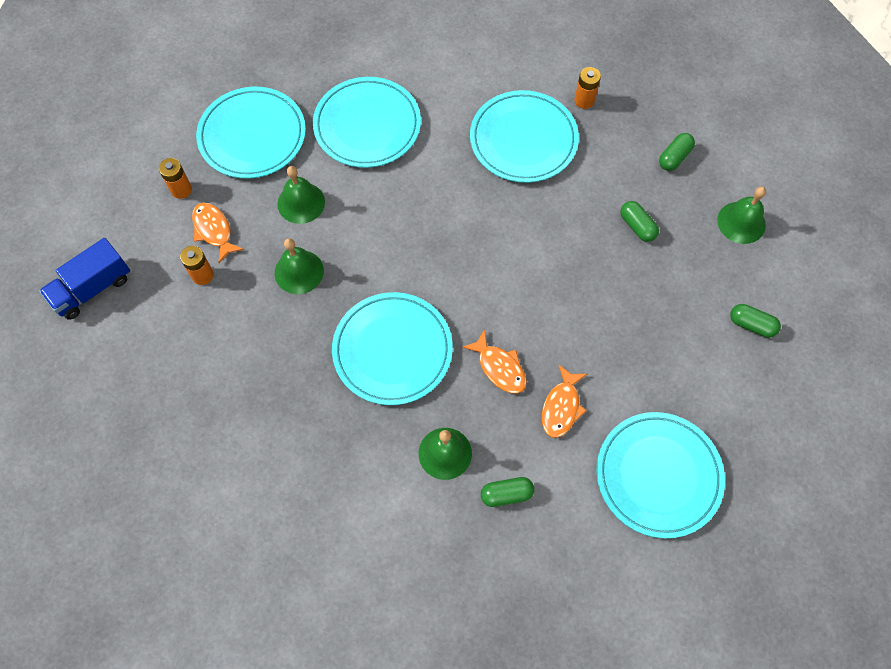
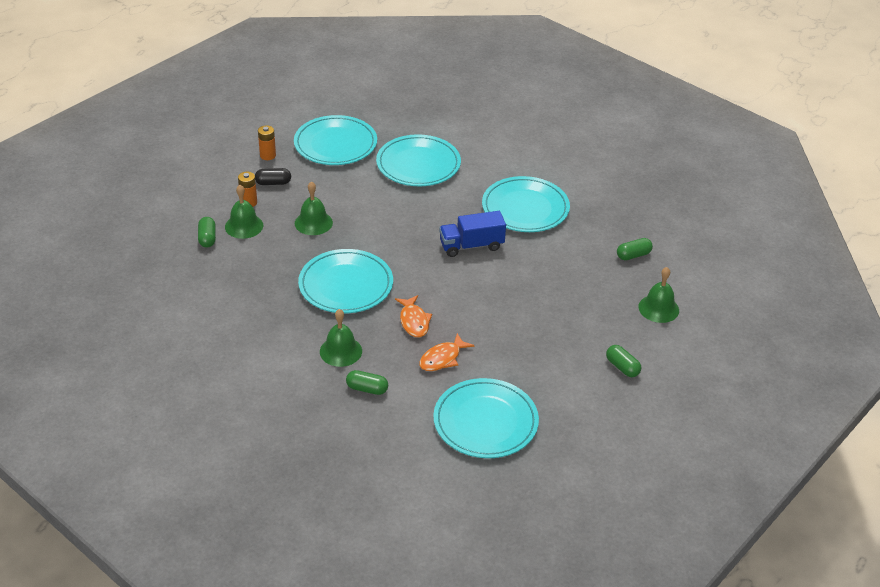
camera: 25 degrees right, 25 degrees down
(92, 288) = (174, 184): blue truck -> blue truck (471, 246)
(214, 230) = (273, 183): orange fish -> black capsule
(301, 202) = (342, 188): green bell -> green bell (244, 226)
(584, 101) = (587, 202): orange battery -> none
(637, 226) = (575, 283): green capsule -> green capsule (207, 238)

